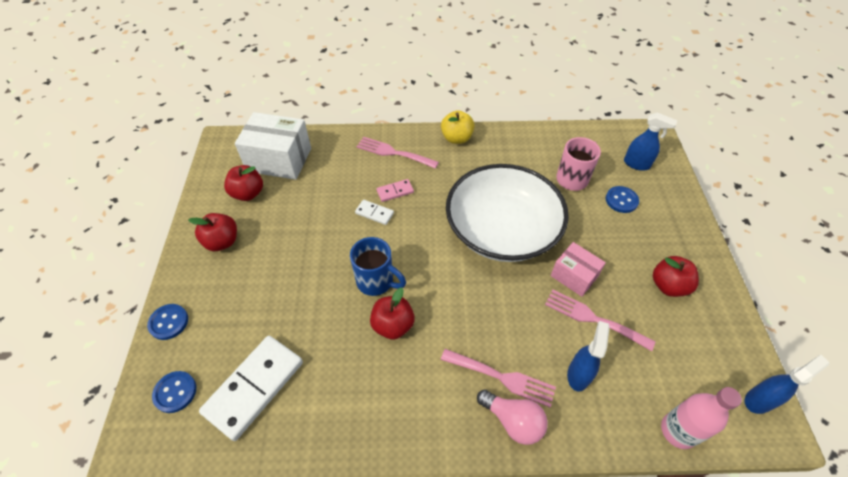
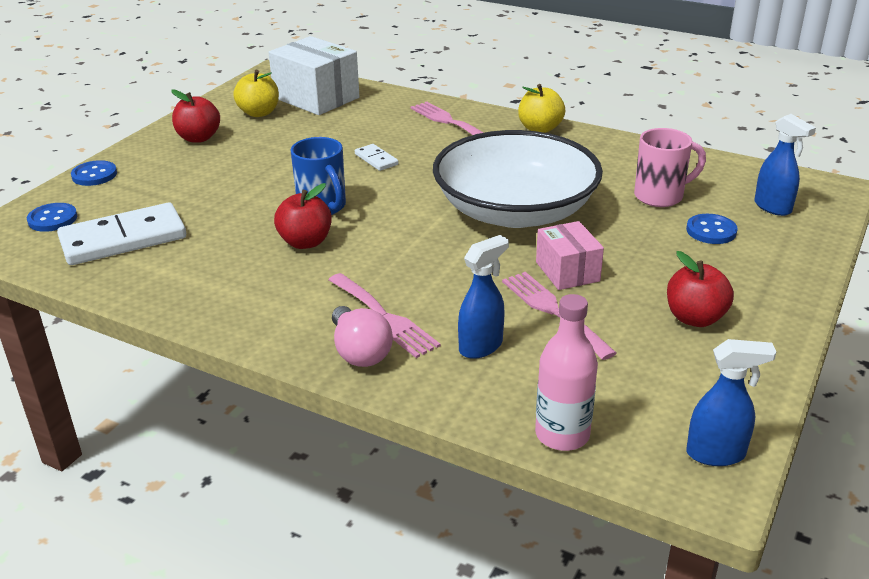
camera: 30 degrees right, 20 degrees down
(248, 193) = (259, 113): red apple -> yellow apple
(395, 191) = (418, 150): pink domino -> none

